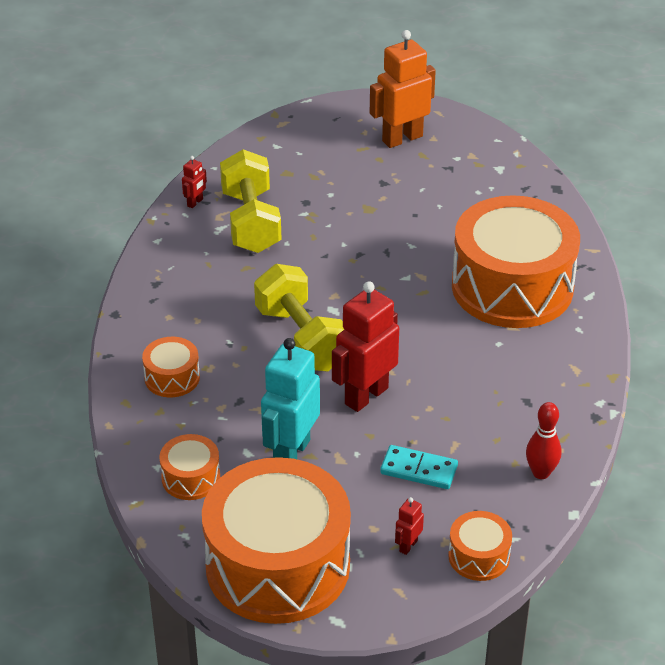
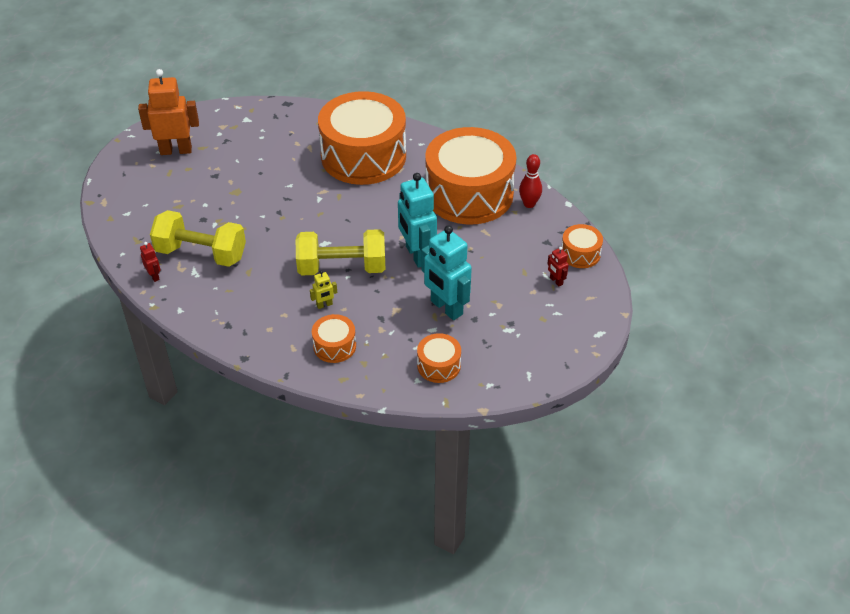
camera: 65 degrees left, 5 degrees up
(231, 346) = (324, 305): none -> yellow robot
(277, 565) = (540, 346): orange drum -> orange drum (469, 194)
(366, 396) = (417, 255): red robot -> turquoise robot
(402, 138) = (176, 150): orange robot -> orange robot turned 90 degrees clockwise
(419, 470) = (496, 254): turquoise domino -> none

